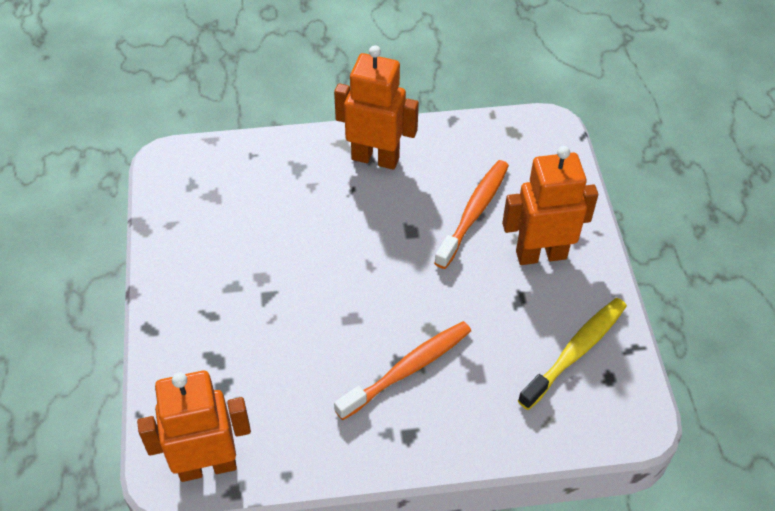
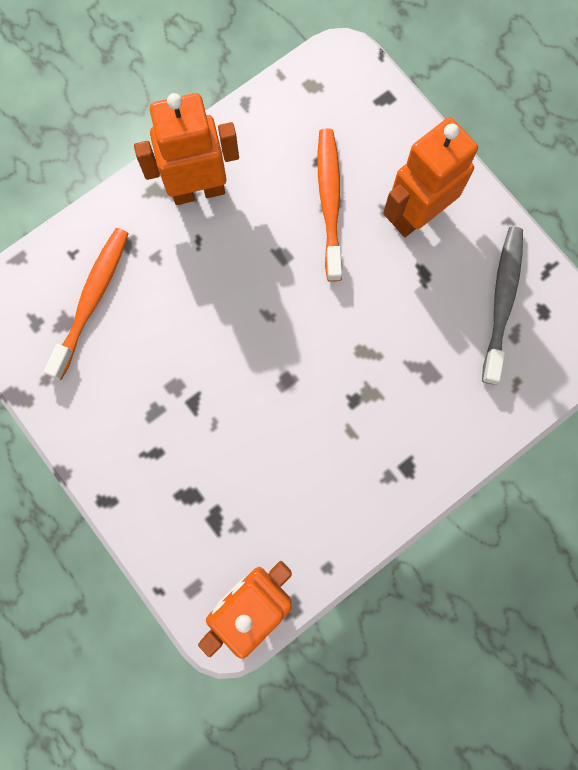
camera: 30 degrees left, 25 degrees up
(407, 369) = (368, 404): orange toothbrush -> orange toothbrush (92, 300)
(575, 352) = (502, 302): yellow toothbrush -> grey toothbrush

